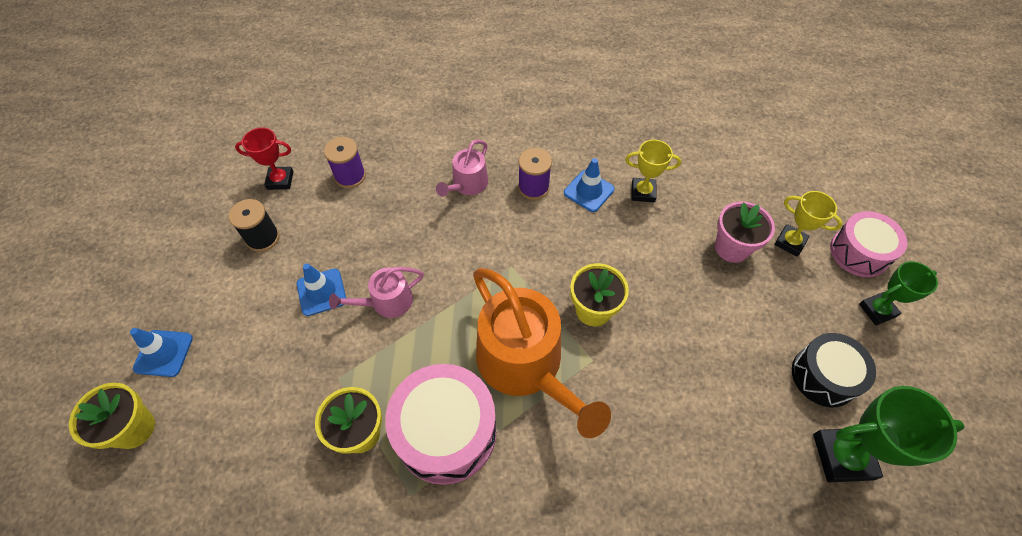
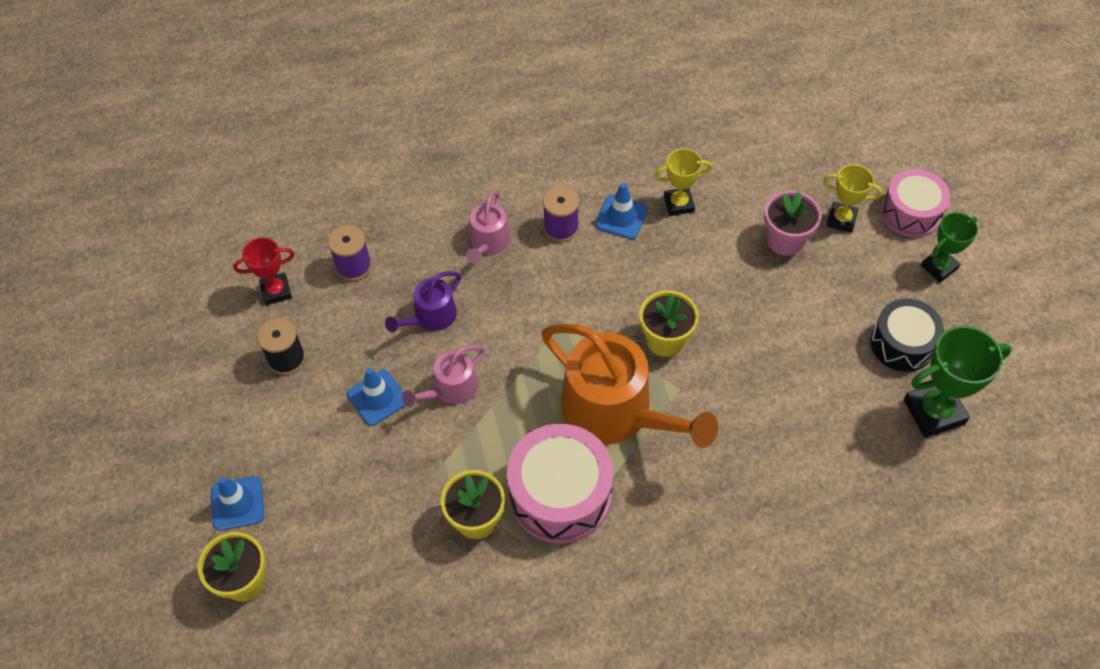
camera: 15 degrees left, 0 degrees up
(395, 234) = (431, 317): none -> purple watering can

